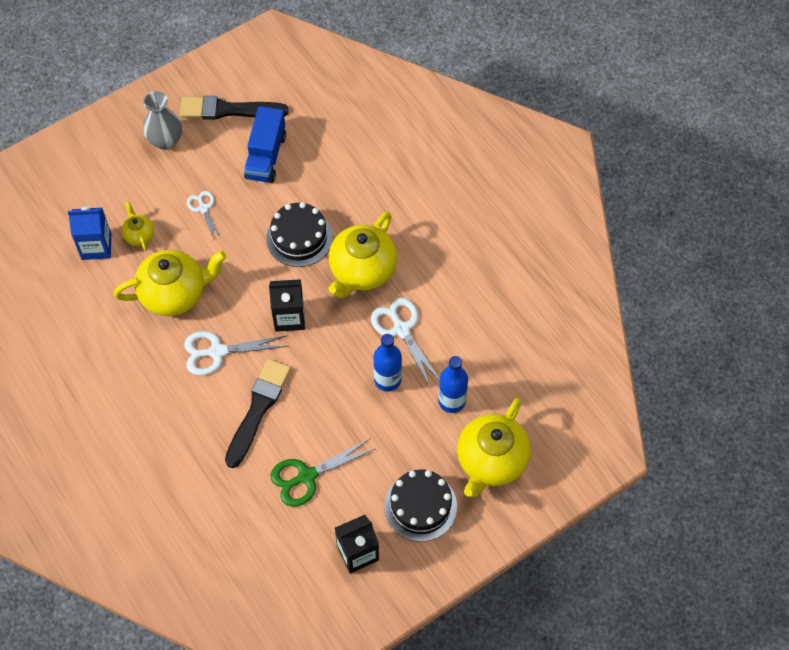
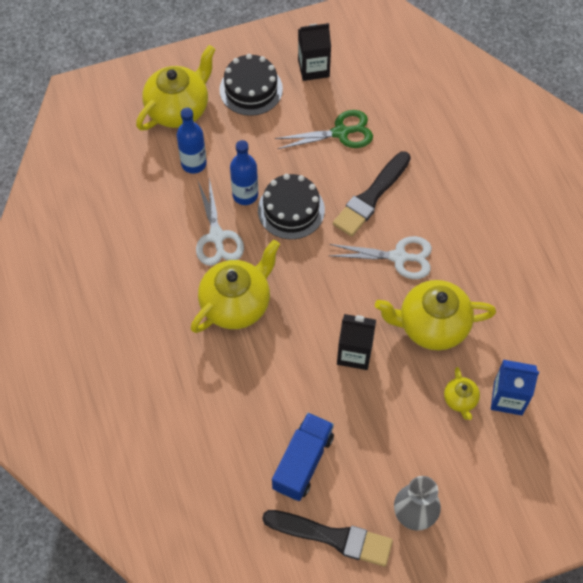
camera: 165 degrees left, 0 degrees up
(203, 208) = (385, 414): white scissors -> none
(289, 317) = (322, 274): black carton -> black carton (354, 353)
(299, 238) = (290, 355): black cake -> black cake (291, 210)

